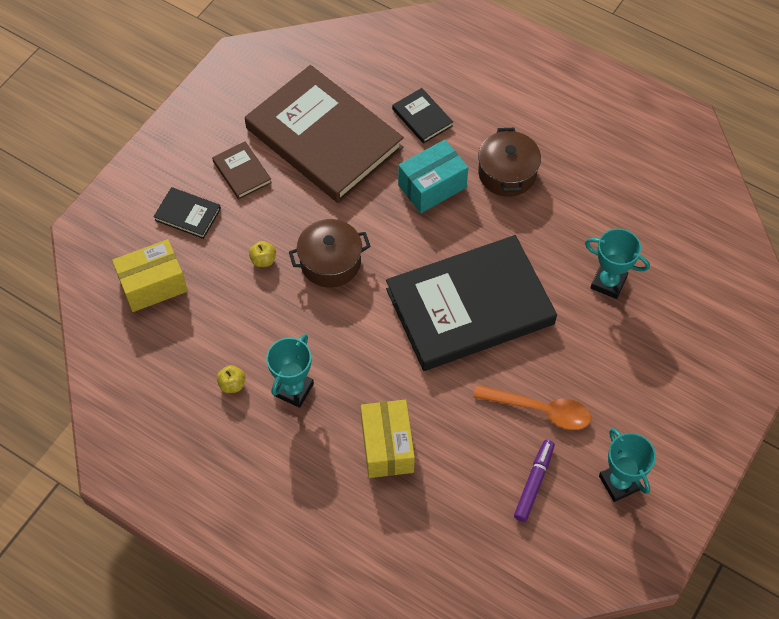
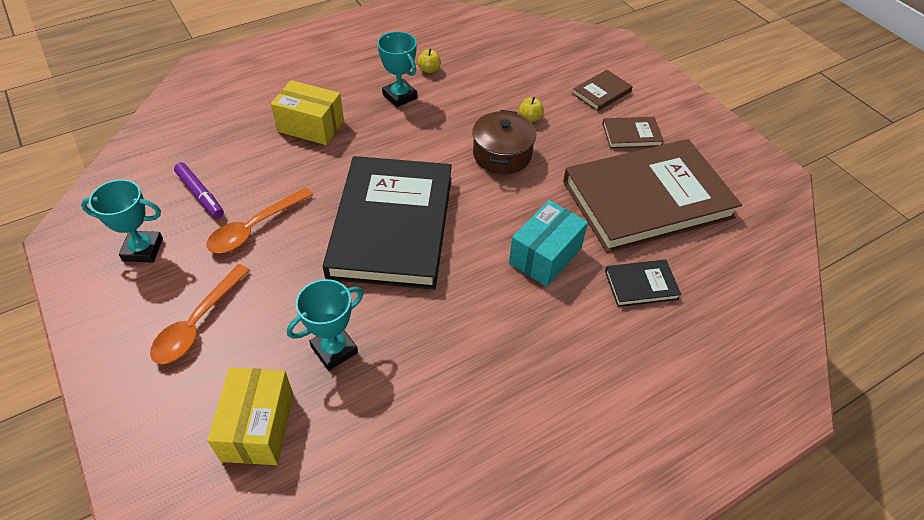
camera: 115 degrees right, 10 degrees down
(153, 285) = (544, 58): yellow box -> yellow box (258, 427)
(188, 214) = (601, 93): black book -> brown book
(432, 186) = (545, 255): turquoise box -> turquoise box turned 45 degrees clockwise
(507, 173) = (527, 326): brown pot -> none
(651, 387) = (198, 323): none -> orange spoon

